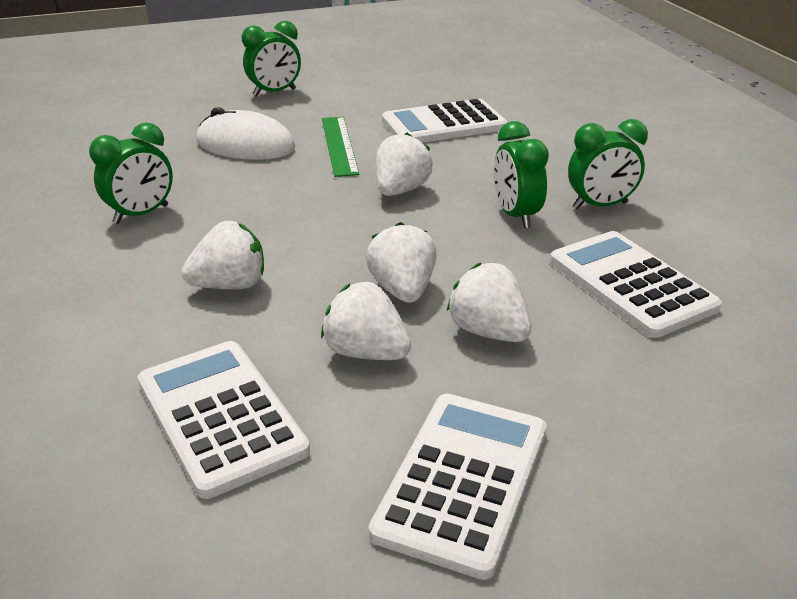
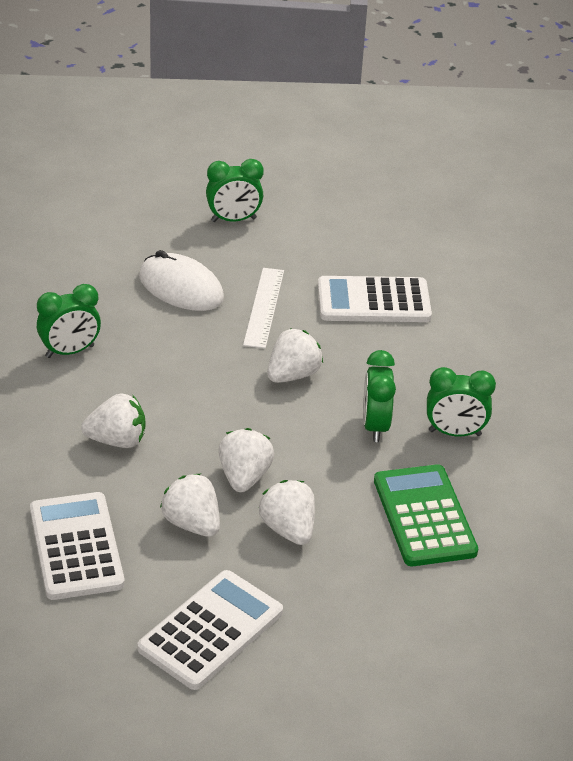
camera: 15 degrees right, 5 degrees up
(339, 145) = (263, 307): green ruler -> white ruler
(630, 284) = (424, 516): white calculator -> green calculator

